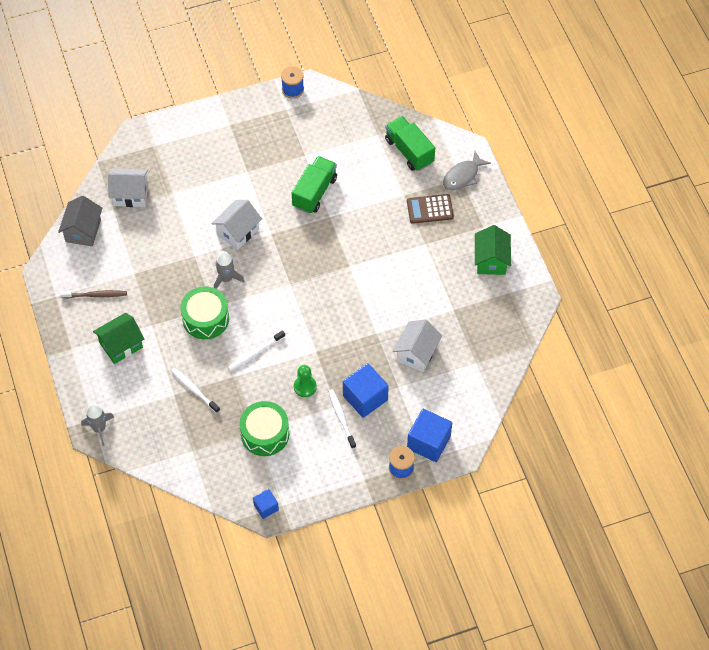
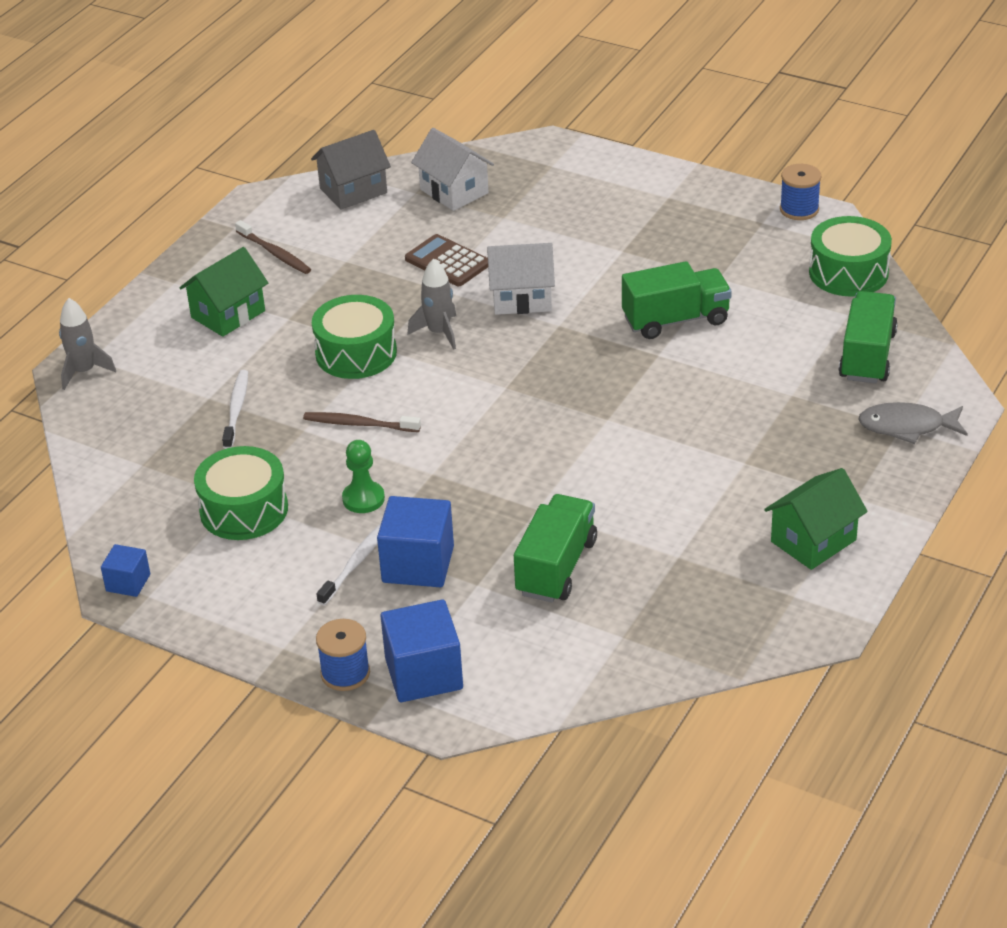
camera: 50 degrees right, 20 degrees down
(121, 345) = (228, 314): green house -> green house turned 60 degrees counterclockwise
(255, 353) = (358, 424): white toothbrush -> brown toothbrush
(352, 111) = (848, 272): none -> green drum
(416, 353) = (556, 567): white house -> green truck
(430, 209) = (806, 431): brown calculator -> brown calculator (447, 262)

